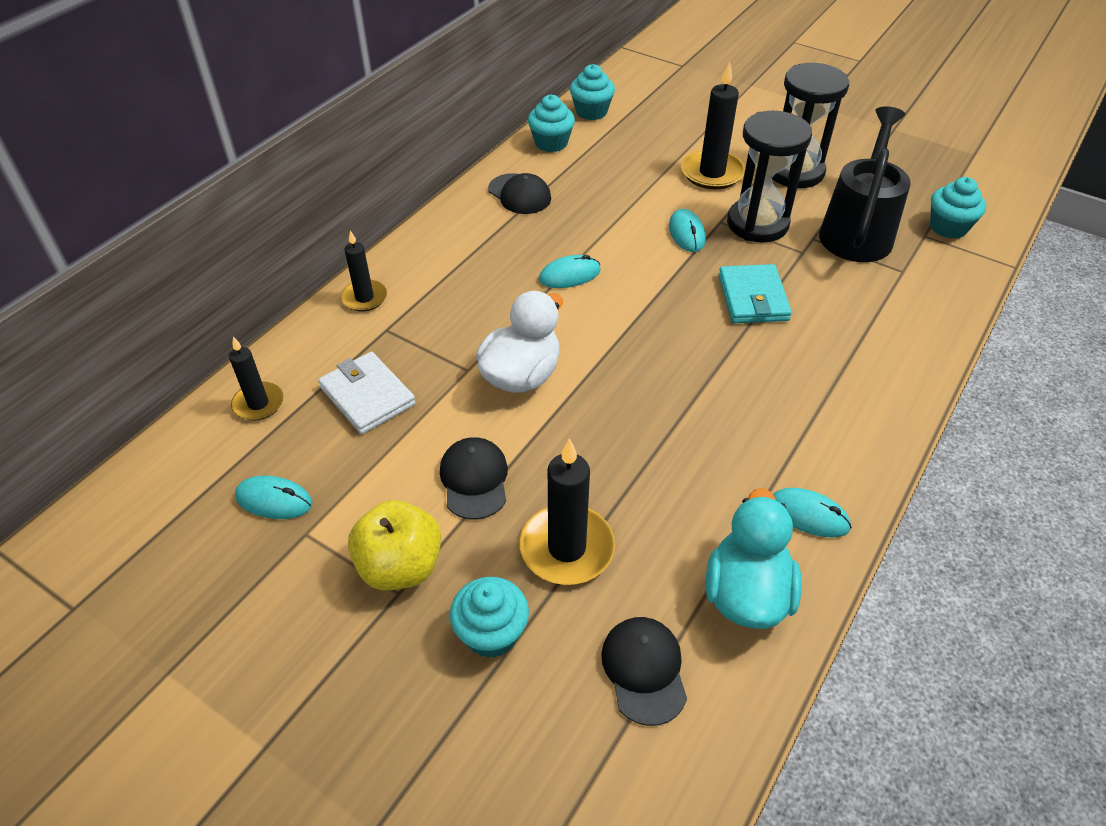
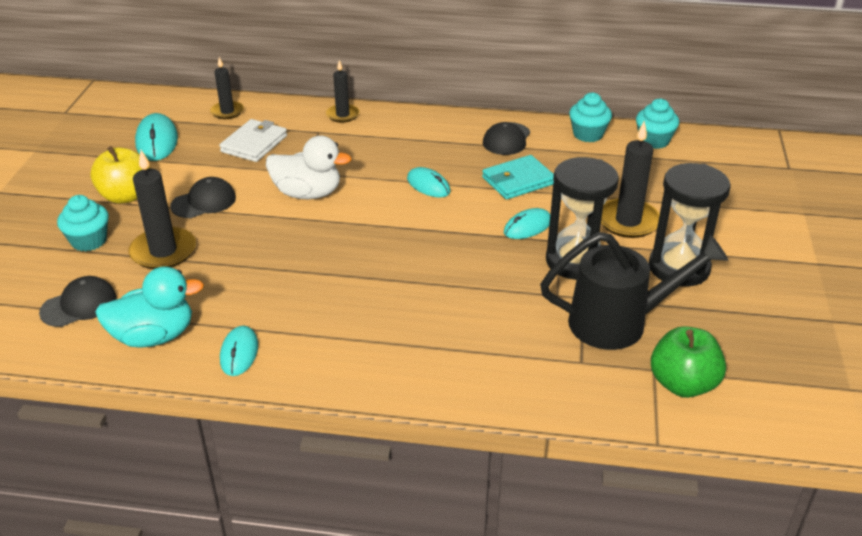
camera: 65 degrees right, 10 degrees down
(274, 500) = (157, 141): turquoise mouse -> turquoise mouse, size x1.50
(753, 298) = (470, 279): turquoise wallet -> turquoise wallet (518, 181)
(948, 227) = (682, 384): turquoise cupcake -> green apple

